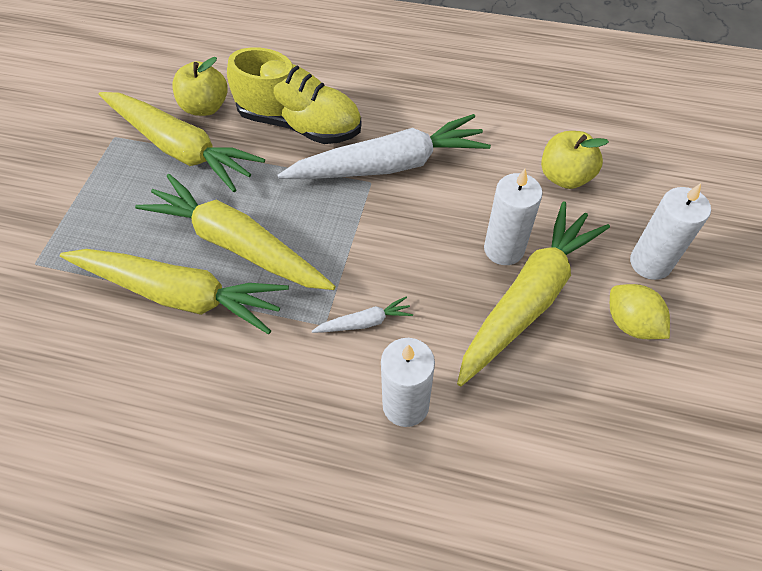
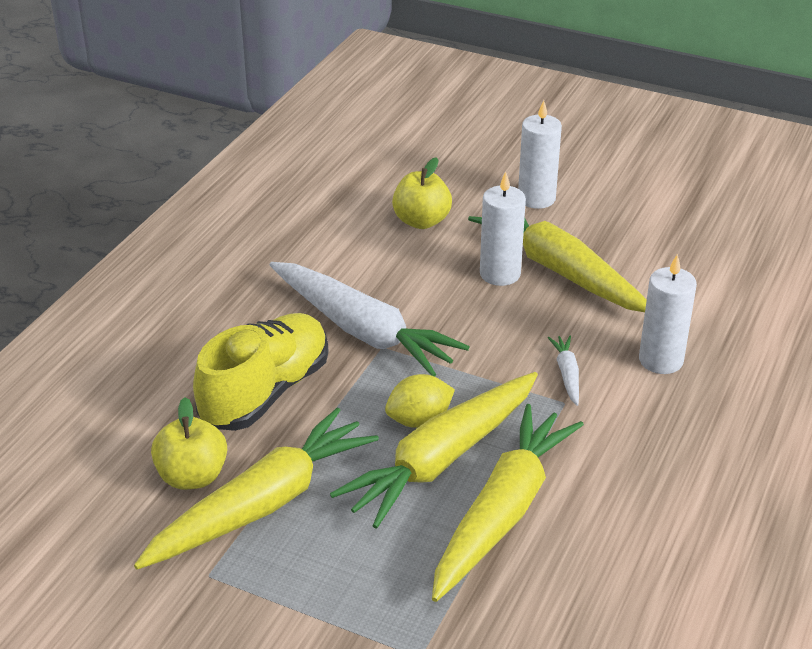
camera: 80 degrees left, 20 degrees down
(389, 165) = (362, 331): white carrot -> white carrot turned 135 degrees clockwise
(631, 323) = (596, 222): yellow lemon -> yellow lemon (419, 420)

